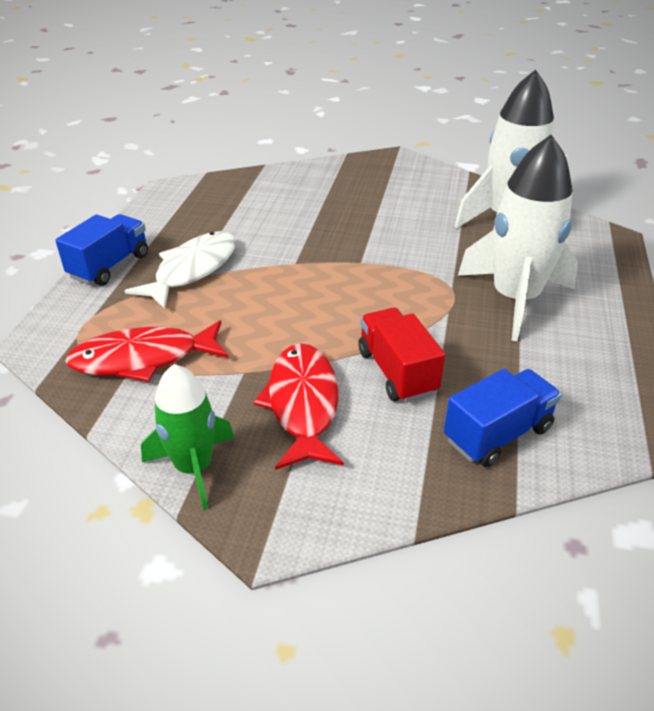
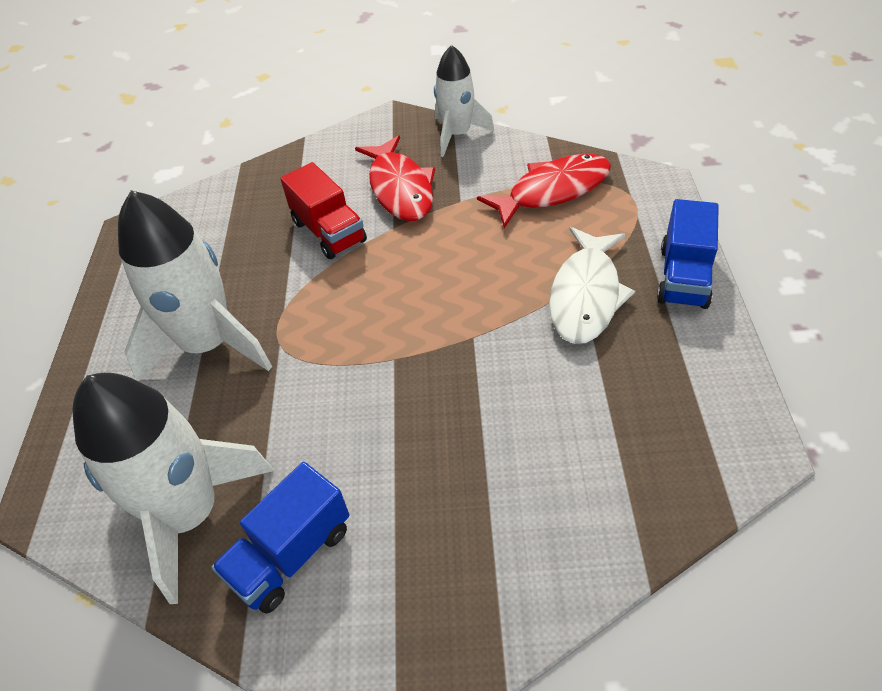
camera: 170 degrees right, 10 degrees up
(194, 467) = (457, 135): green rocket -> white rocket
(497, 434) = (247, 203): blue truck -> blue truck (291, 554)

